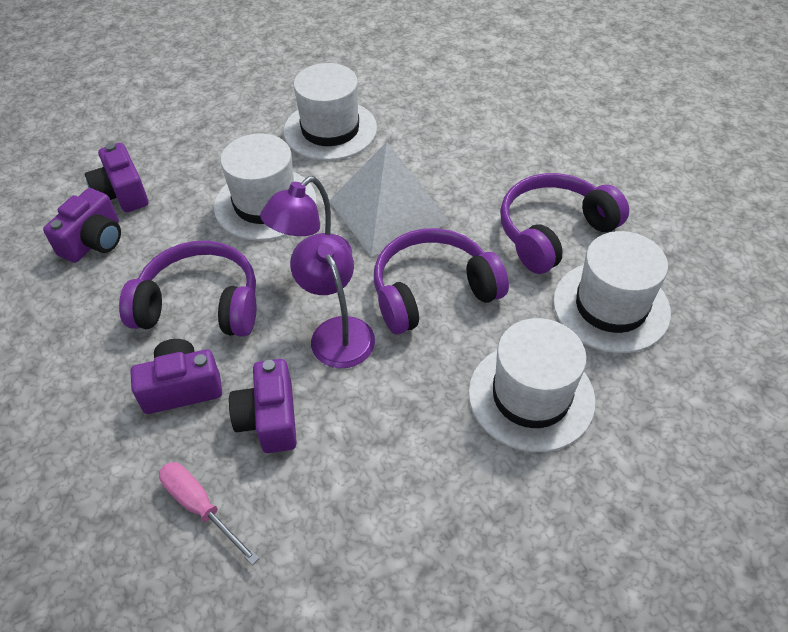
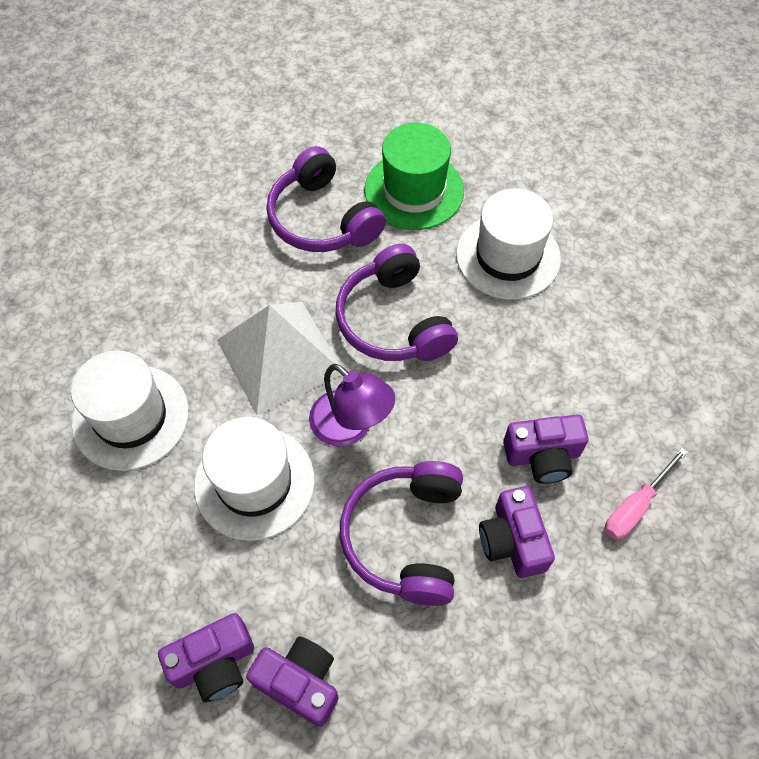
camera: 90 degrees left, 10 degrees up
(337, 331) = (441, 402): purple lamp -> none
(611, 306) = (414, 190): white hat -> green hat

